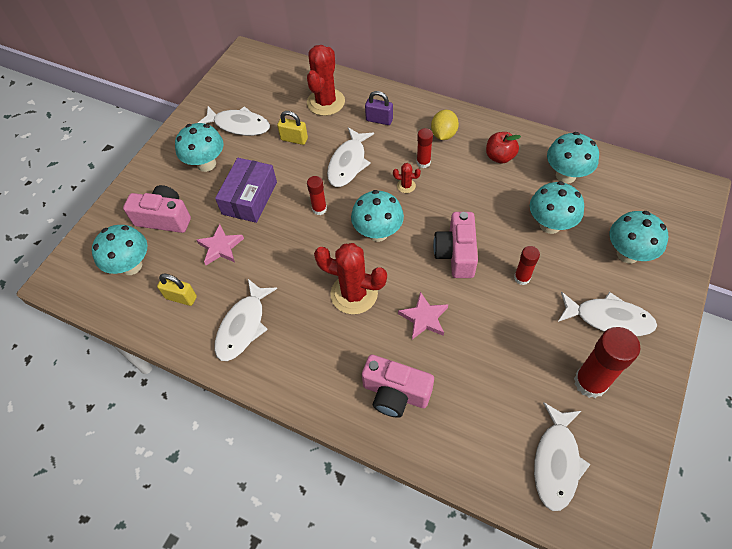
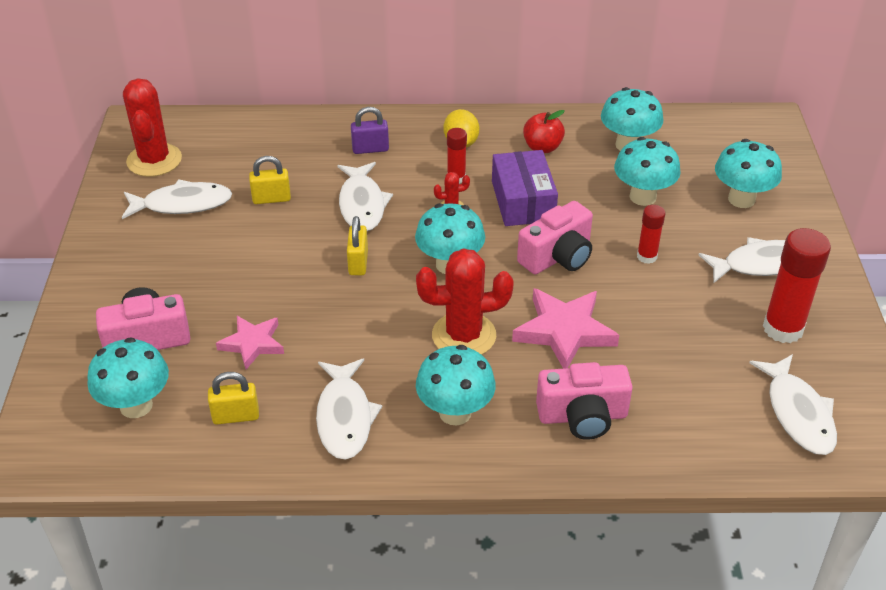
camera: 30 degrees left, 15 degrees down
(206, 164) = (165, 259): turquoise mushroom -> turquoise mushroom (455, 412)
(249, 198) = (255, 279): purple box -> purple box (522, 201)
(319, 209) = (358, 263): red glue stick -> yellow padlock
(326, 102) = (286, 148): red cactus -> red cactus (154, 160)
(424, 318) = (564, 331): pink star -> pink star, size x1.56
(456, 254) = (558, 257): pink camera -> pink camera turned 105 degrees counterclockwise

